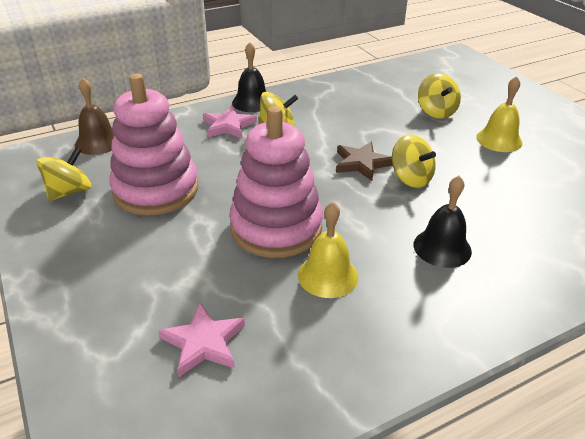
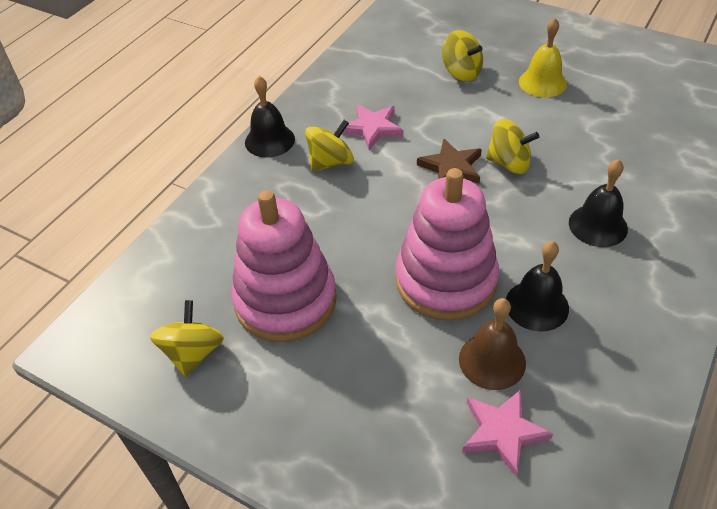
camera: 30 degrees left, 10 degrees up
(98, 142) = (152, 275): brown bell -> brown bell (492, 361)
(228, 126) = (276, 183): pink star -> pink star (372, 128)
(328, 275) = (537, 305): yellow bell -> black bell

